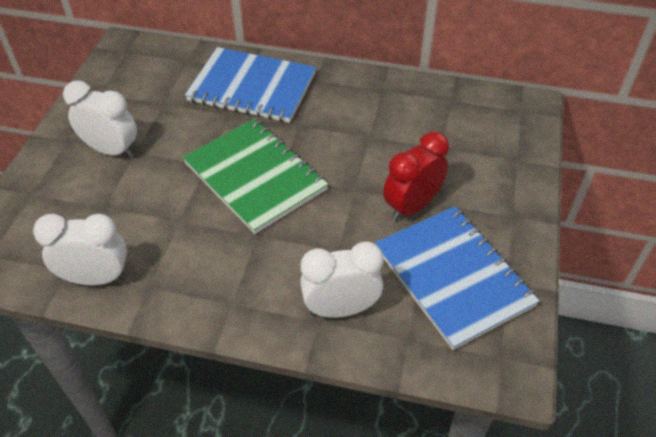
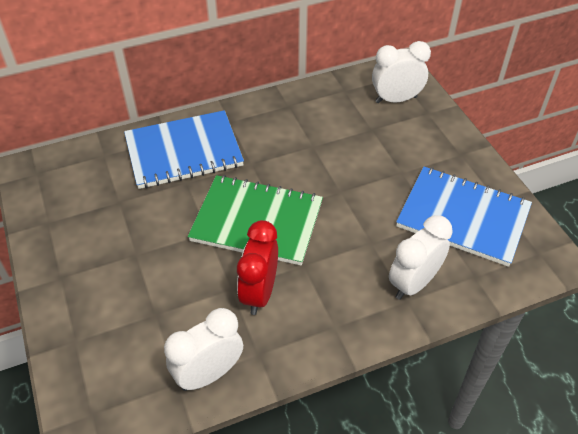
camera: 35 degrees left, 0 degrees up
(112, 150) = (112, 264): white clock -> white clock (396, 99)
(411, 206) = (391, 183): red clock -> red clock (259, 293)

